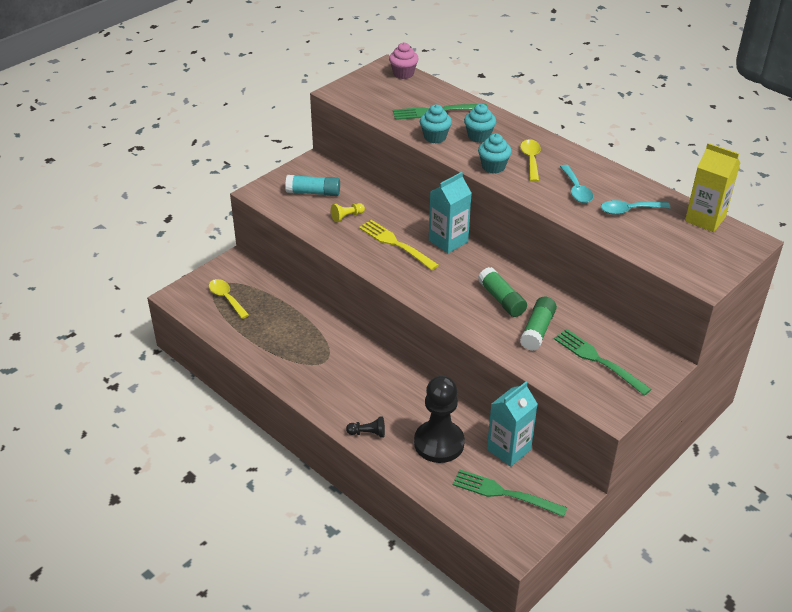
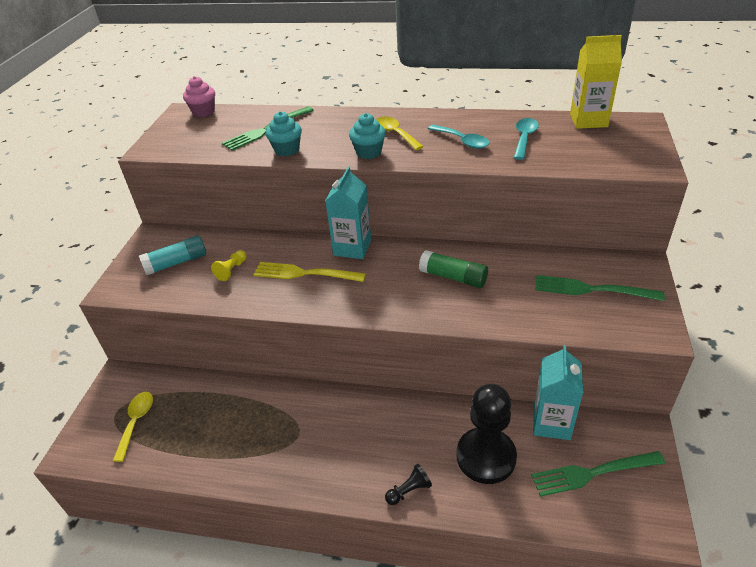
camera: 30 degrees left, 0 degrees up
(226, 298) = (136, 422): yellow spoon -> yellow spoon turned 75 degrees clockwise
(479, 136) = (328, 134): turquoise cupcake -> none
(537, 330) = (513, 289): green glue stick -> none
(629, 210) = (524, 138): turquoise spoon -> turquoise spoon turned 150 degrees clockwise

